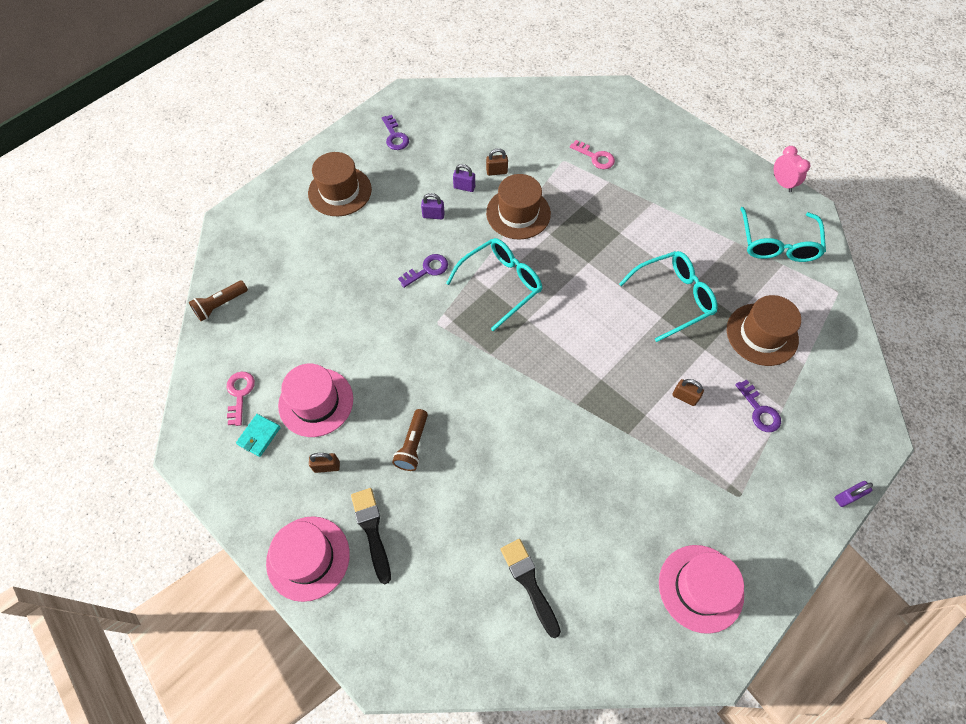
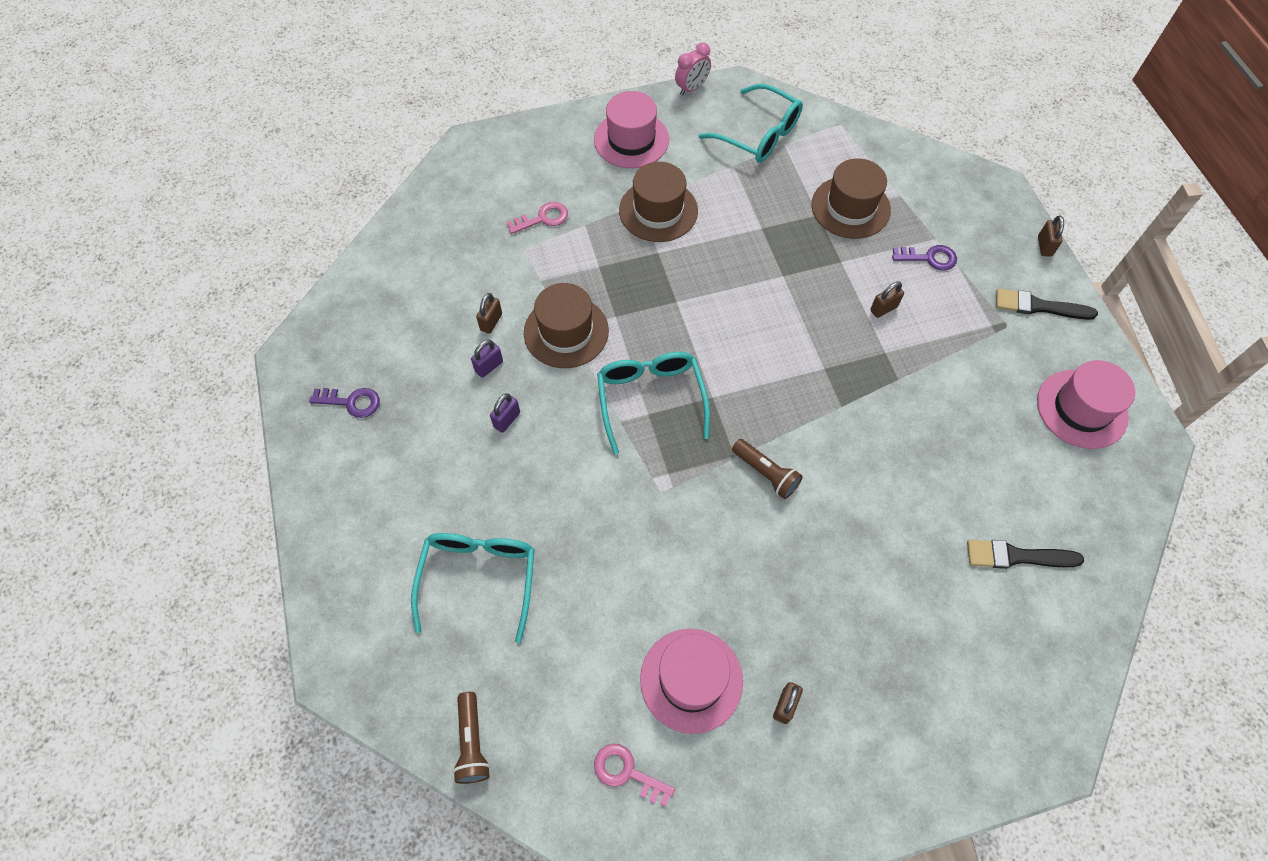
camera: 60 degrees left, 0 degrees up
(259, 436) = (701, 772): turquoise wallet -> none
(308, 558) = (891, 779): pink hat -> pink hat (631, 140)
(340, 191) = (391, 508): brown hat -> brown hat (658, 210)
(372, 530) = (889, 690): black brush -> black brush (1039, 306)
(413, 445) = (806, 594): brown flashlight -> brown flashlight (766, 473)
(427, 270) = (581, 465): purple key -> none
(673, 298) = (767, 252): turquoise glasses -> turquoise glasses (479, 577)
(782, 183) = (691, 88): pink clock -> pink clock turned 135 degrees clockwise
(847, 497) = (1044, 246): purple padlock -> brown padlock

